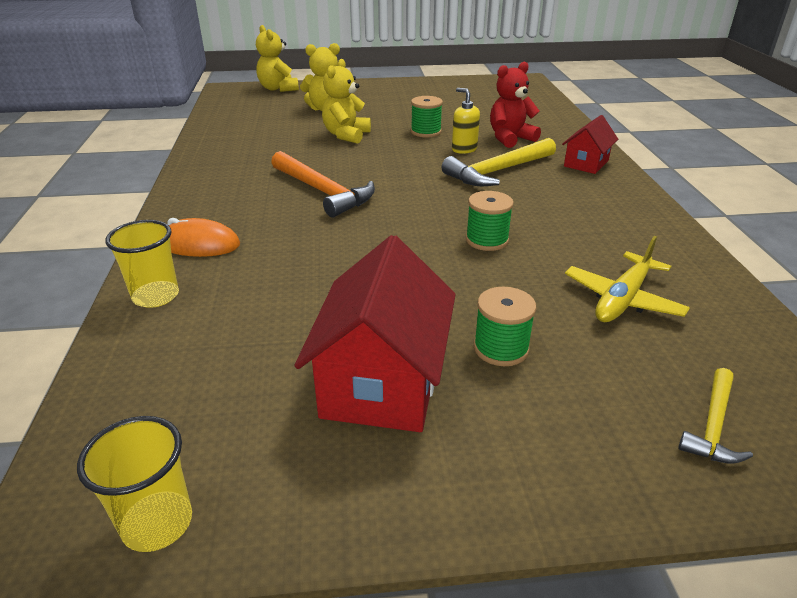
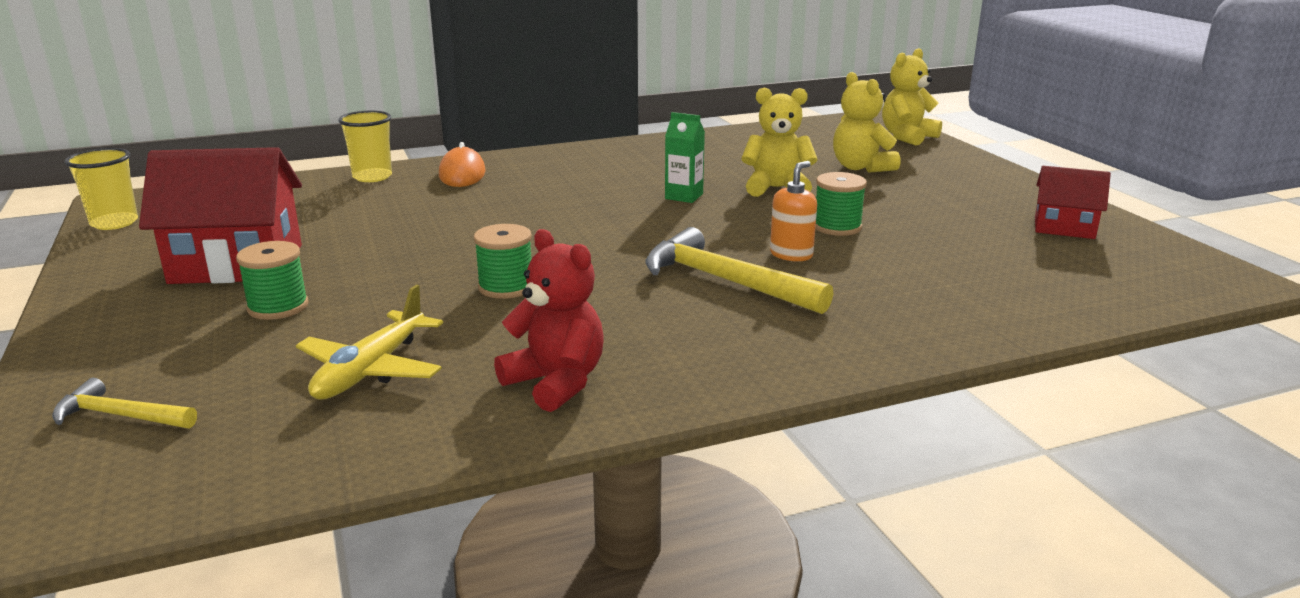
camera: 75 degrees right, 10 degrees down
(323, 192) = (597, 199): orange hammer -> none
(340, 163) = (684, 196): none -> green carton
(464, 149) = (791, 255): yellow soap dispenser -> orange soap dispenser
(510, 138) = (870, 282): red teddy bear -> red teddy bear (556, 382)
(586, 163) = (812, 344): red house -> red house (1064, 228)
(622, 299) = (371, 370): yellow plane -> yellow plane turned 90 degrees counterclockwise

